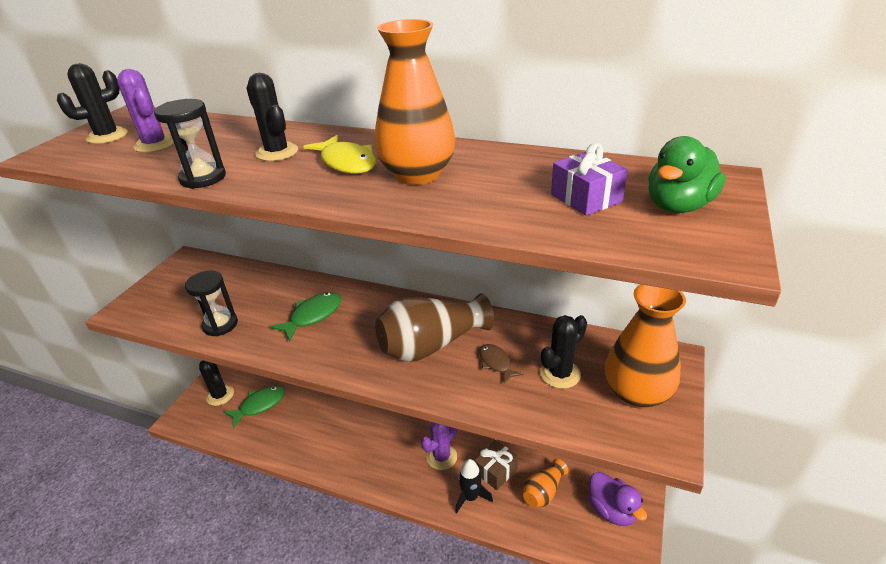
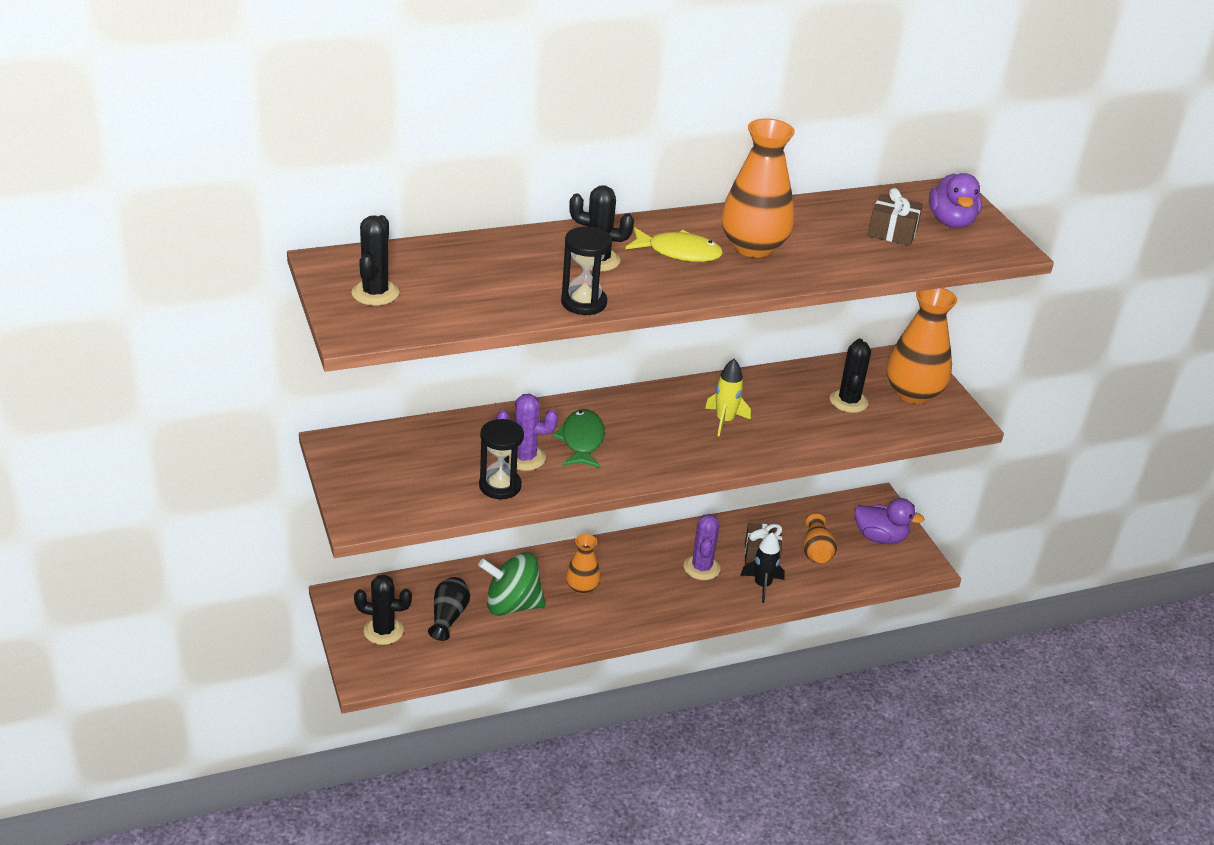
camera: 45 degrees left, 0 degrees up
(155, 144) = (455, 286): purple cactus -> purple cactus (524, 458)
(259, 405) = (448, 617): green fish -> black vase
(299, 417) = (512, 605): none -> green spinning top
(351, 428) = (582, 587): none -> orange vase
(431, 345) = (724, 421): brown vase -> yellow rocket
(496, 363) = (794, 413): brown fish -> none
(586, 198) = (892, 232): purple gift -> brown gift
(678, 206) = (951, 222): green duck -> purple duck

